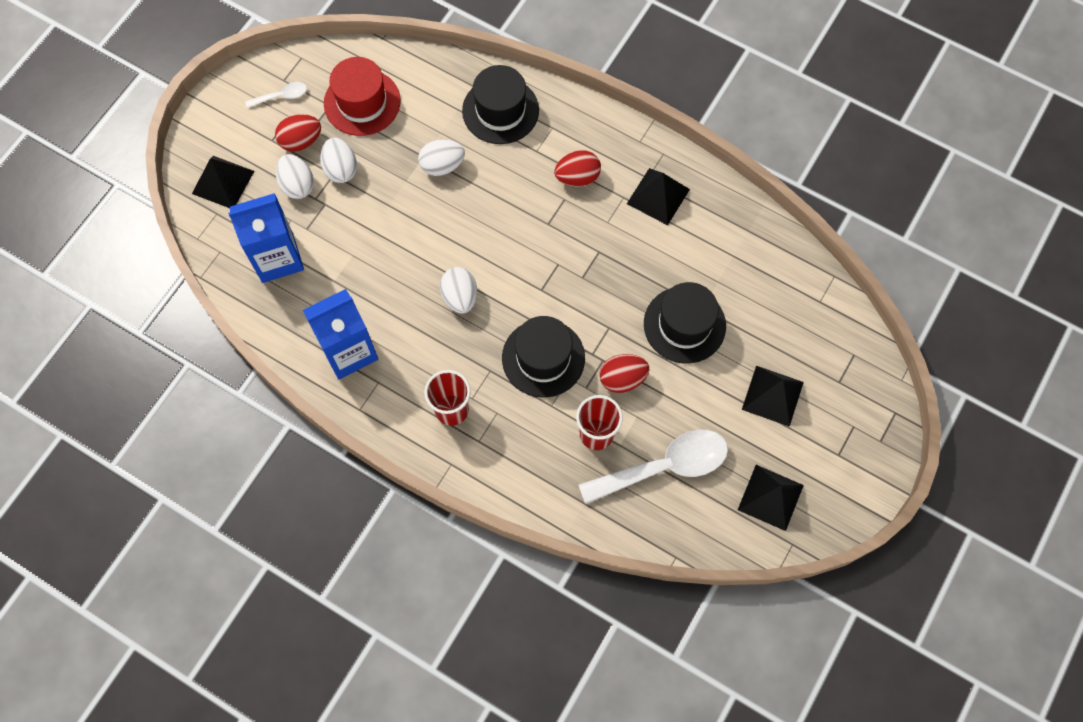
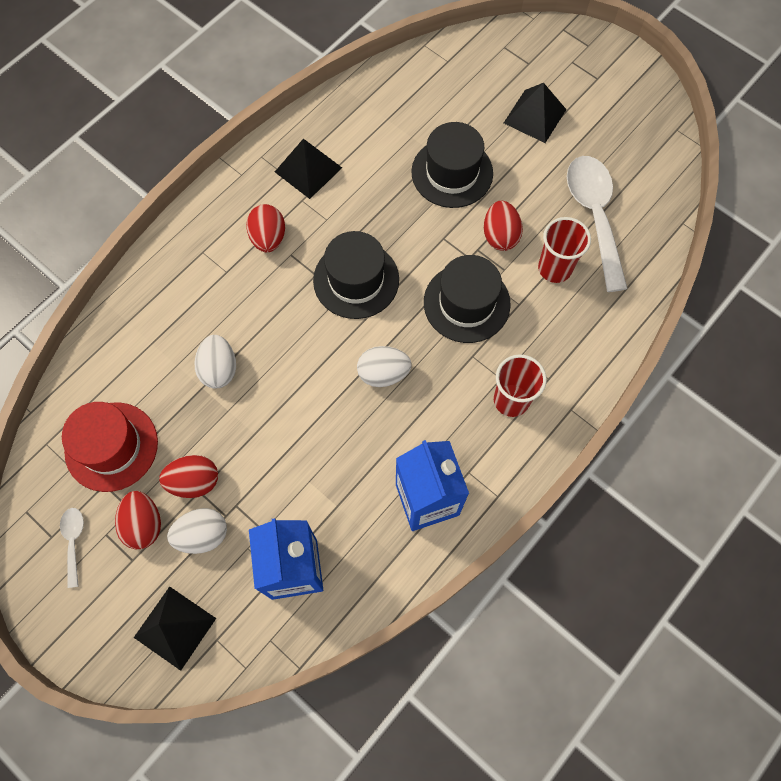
camera: 80 degrees left, 0 degrees up
(341, 169) = (194, 481): white egg -> red egg
(500, 110) = (166, 299): black hat -> black hat (356, 280)
(770, 497) = (632, 137): black pyramid -> none

